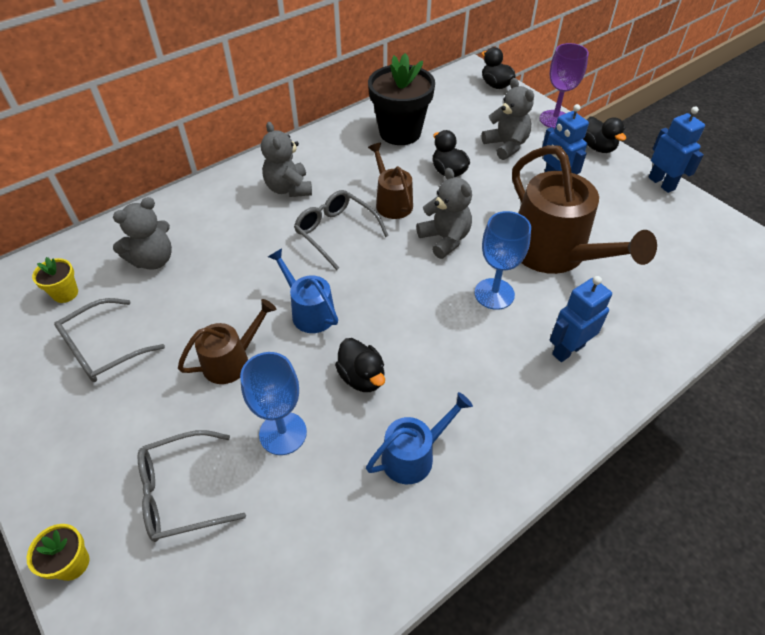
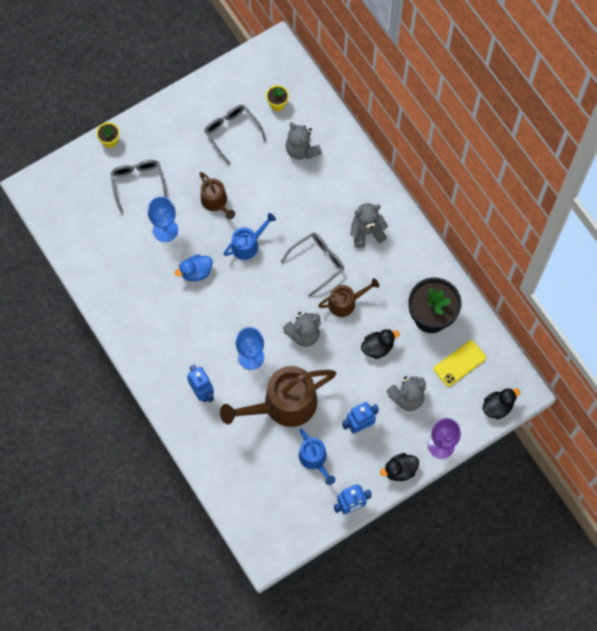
camera: 95 degrees right, 20 degrees up
(362, 377) = (196, 272): black duck -> blue duck
(413, 455) = (144, 294): blue watering can -> blue watering can (314, 459)
(453, 110) = (459, 363): none -> yellow phone

